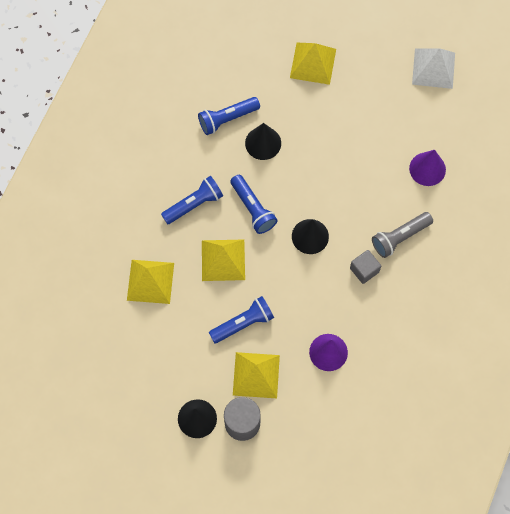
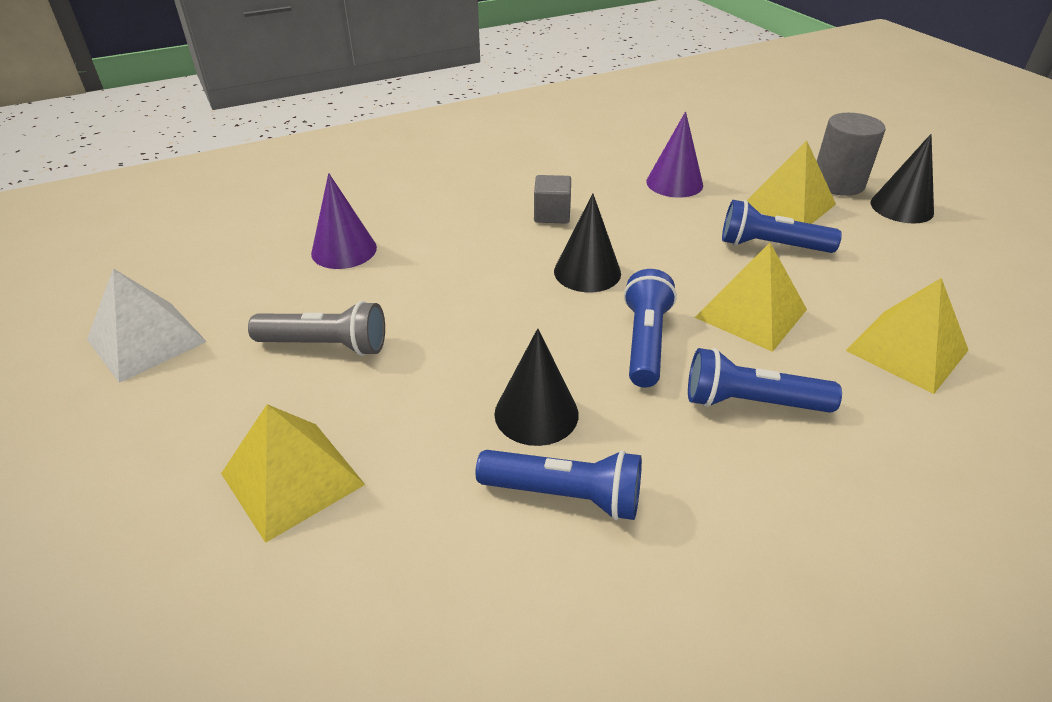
camera: 140 degrees left, 30 degrees down
(400, 237) = (471, 217): grey flashlight -> grey flashlight (326, 345)

